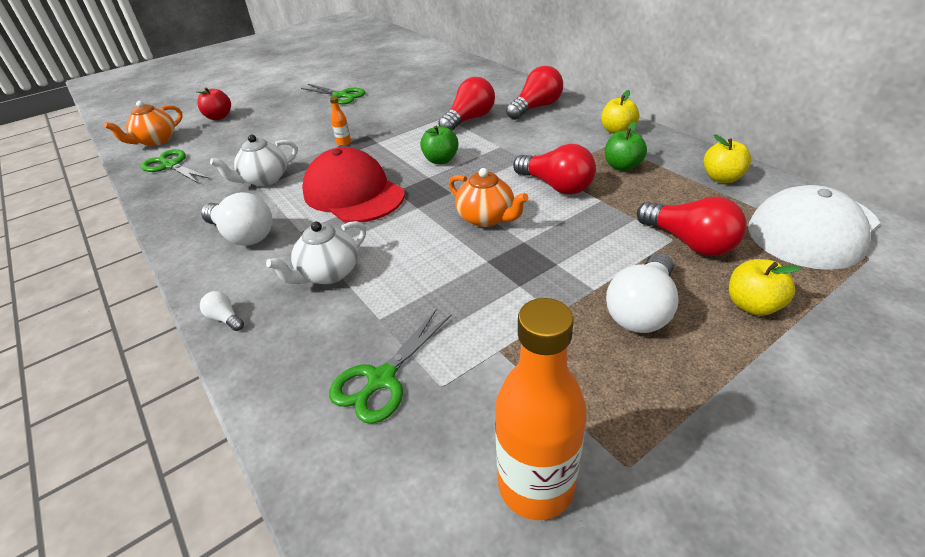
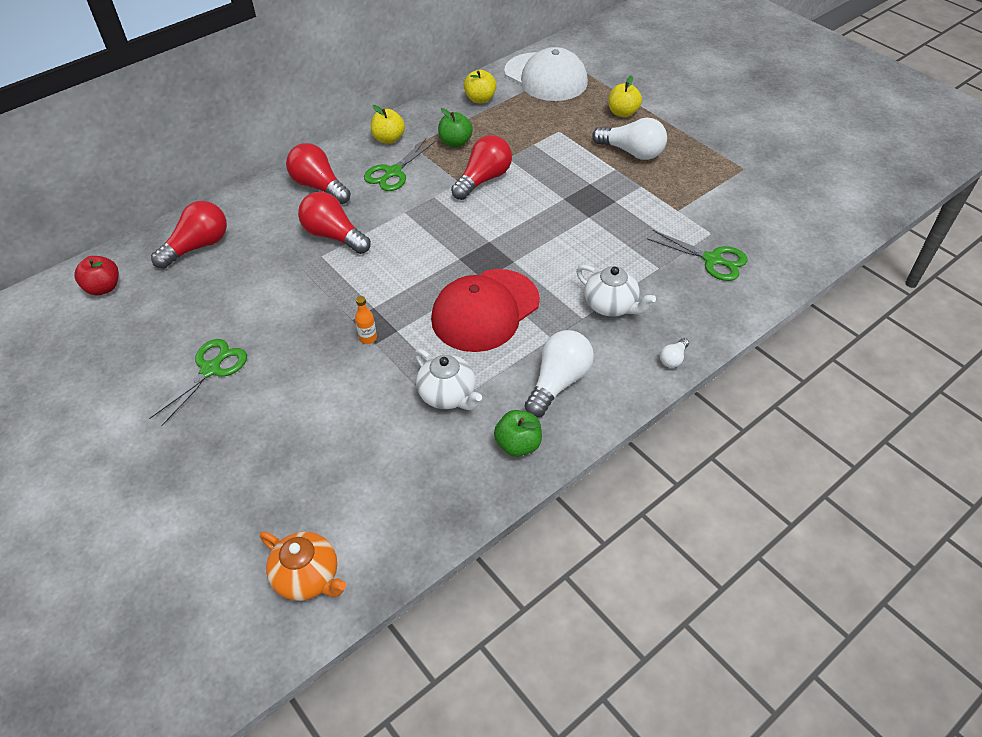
camera: 95 degrees left, 10 degrees up
(171, 165) = (396, 517): green scissors -> green scissors (393, 172)
(219, 117) = (238, 515): red apple -> red apple (104, 288)
(440, 160) = (426, 252): green apple -> green apple (518, 444)
(486, 218) = (531, 218): orange teapot -> none
(536, 485) = (763, 197): orange bottle -> none
(689, 242) = (562, 125): red light bulb -> red light bulb (198, 246)

